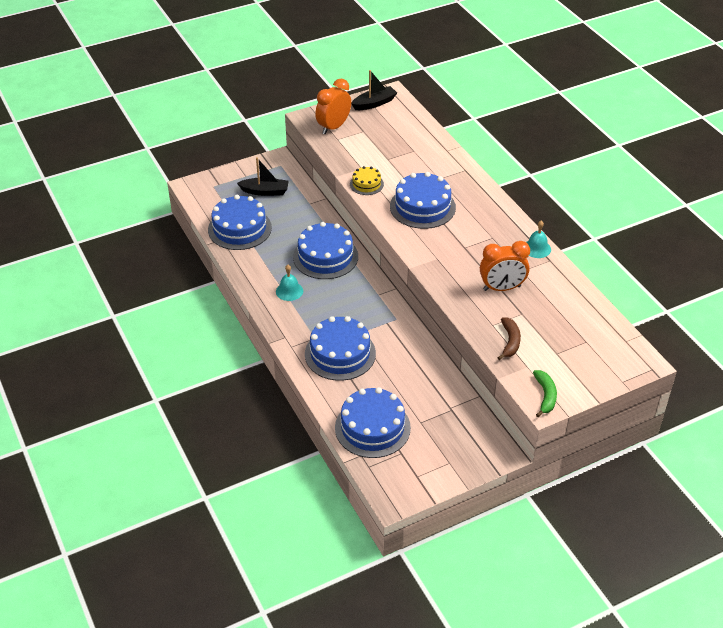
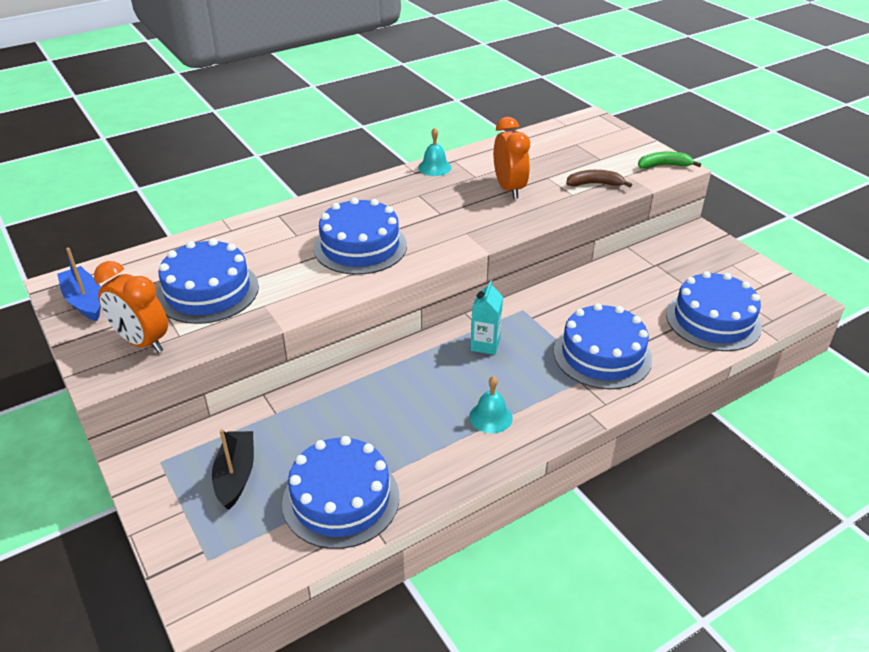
camera: 95 degrees left, 5 degrees down
(325, 256) = (407, 384): blue cake -> blue cake (208, 291)
(359, 295) = (485, 344): none -> turquoise carton
(366, 184) = (306, 298): yellow cake -> none
(374, 103) = (85, 301): black boat -> blue boat

